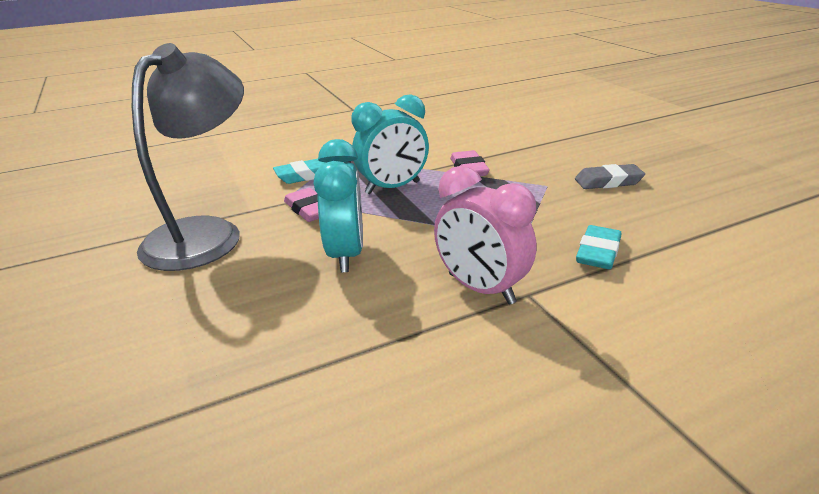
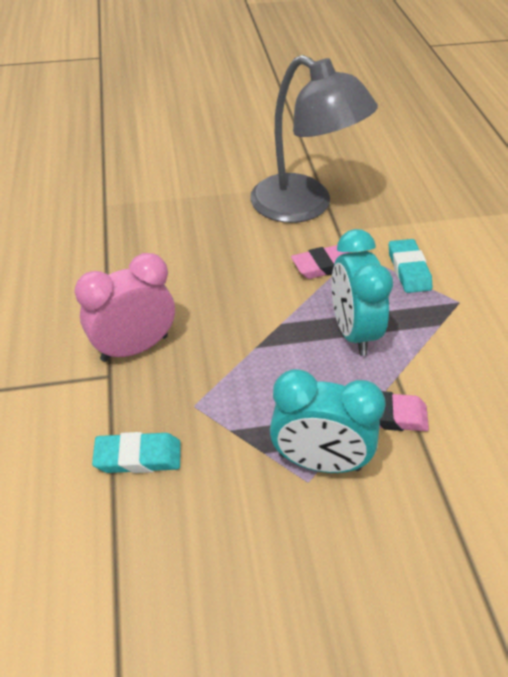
camera: 105 degrees right, 15 degrees up
(346, 254) = (230, 279): turquoise clock -> turquoise clock (320, 462)
(598, 252) = (138, 457): turquoise eraser -> turquoise eraser turned 45 degrees counterclockwise
(608, 181) = (293, 563): grey eraser -> none

